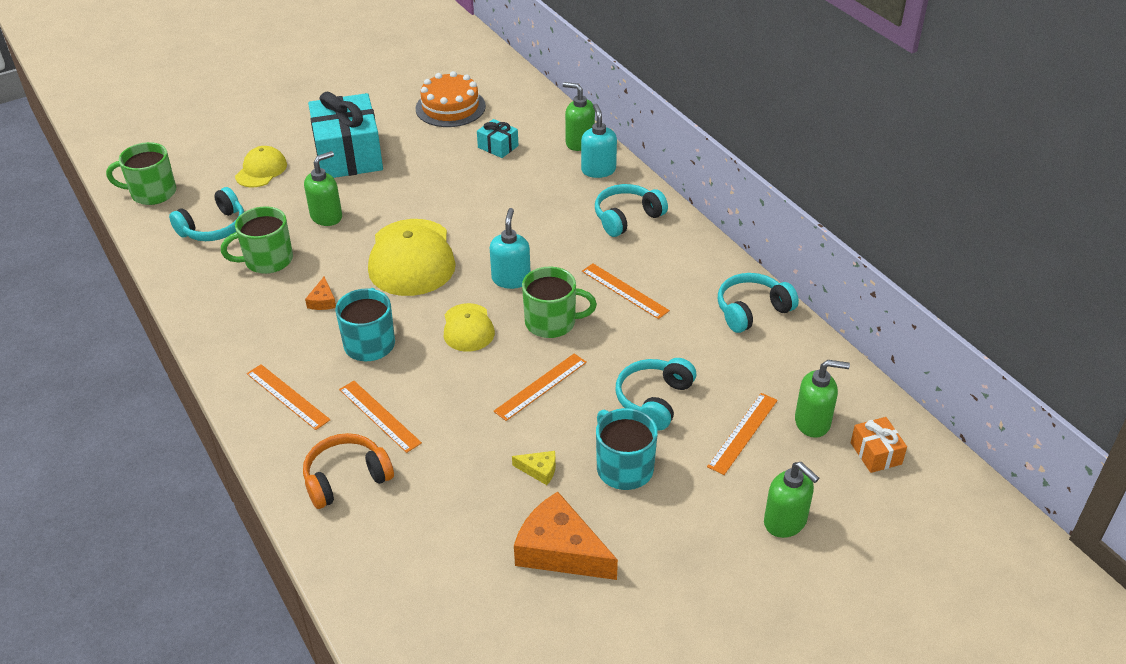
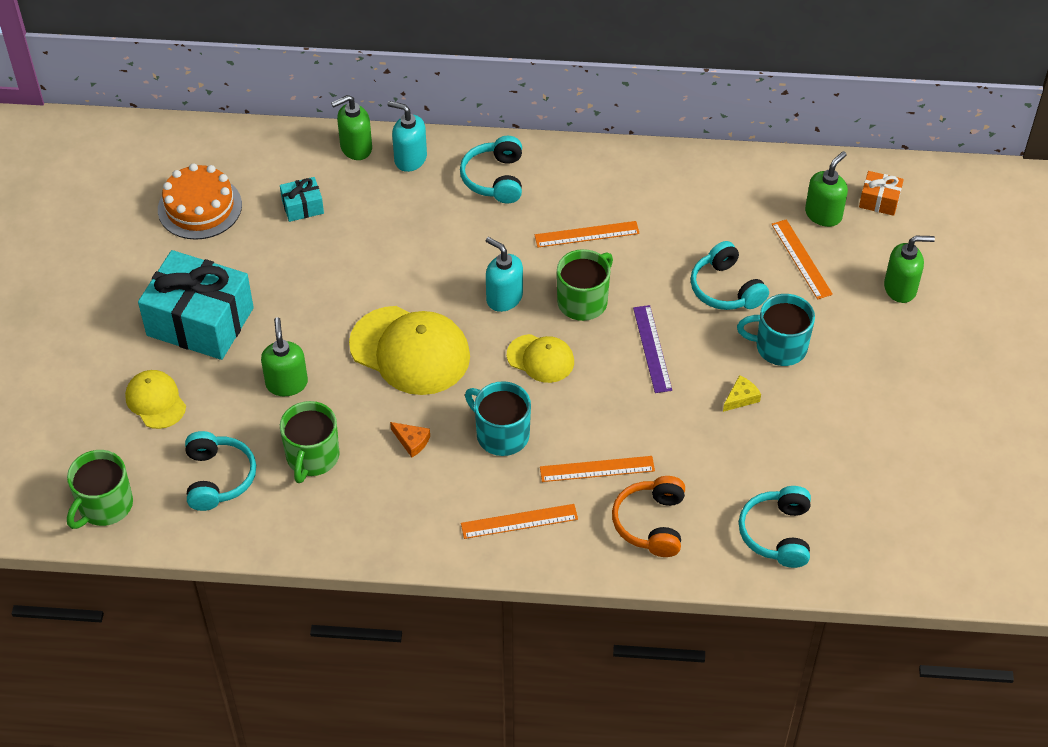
camera: 55 degrees left, 10 degrees up
(540, 386) = (652, 348): orange ruler -> purple ruler
(560, 550) = (828, 428): orange cheese -> none
(752, 310) = (680, 173): turquoise headphones -> turquoise headphones (777, 534)

